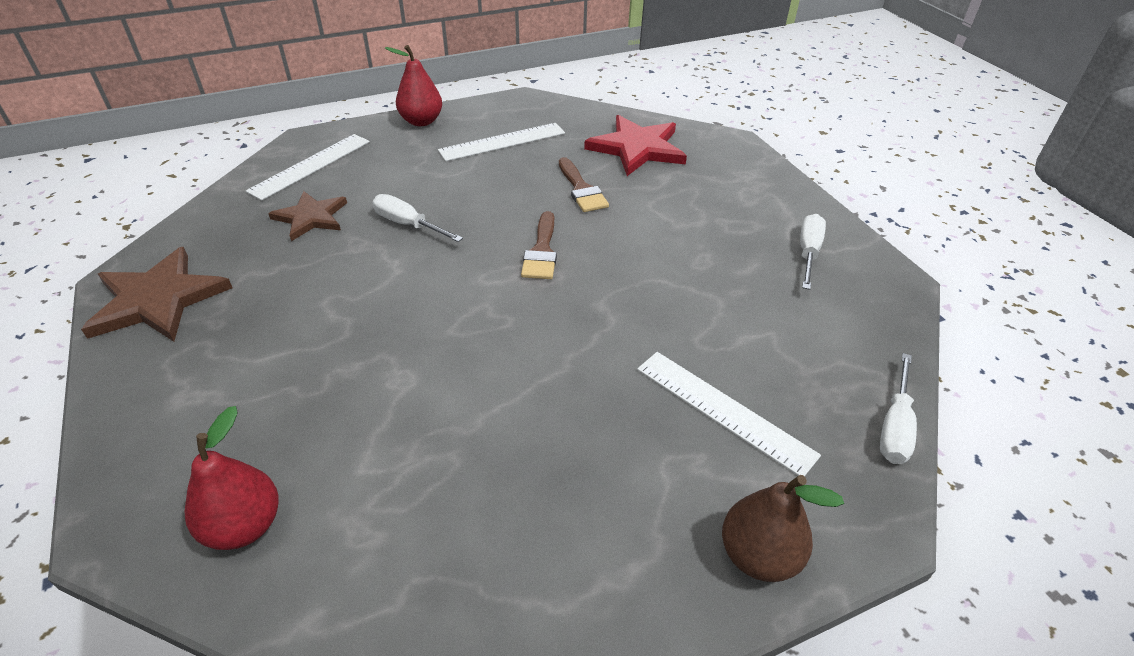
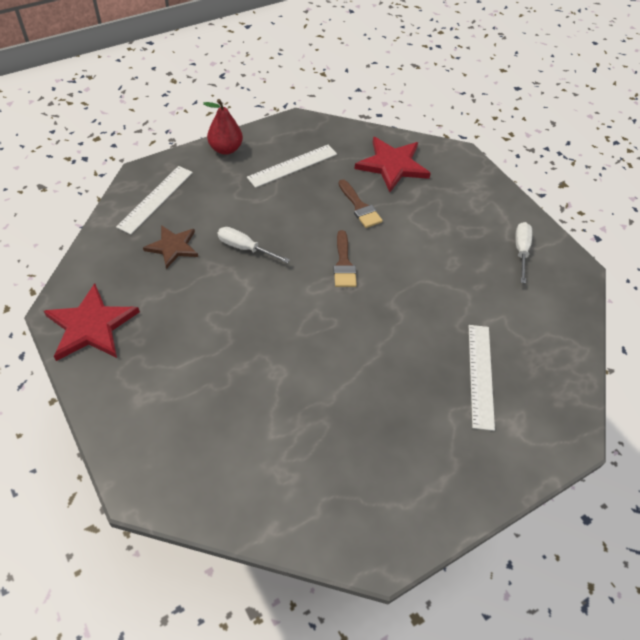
camera: 10 degrees left, 10 degrees up
(158, 300) = (91, 326): brown star -> red star
(244, 526) = (213, 478): red pear -> none
(723, 411) = (480, 375): white ruler -> white ruler turned 60 degrees clockwise
(758, 555) = (511, 464): brown pear -> none
(894, 426) = (581, 376): white screwdriver -> none

